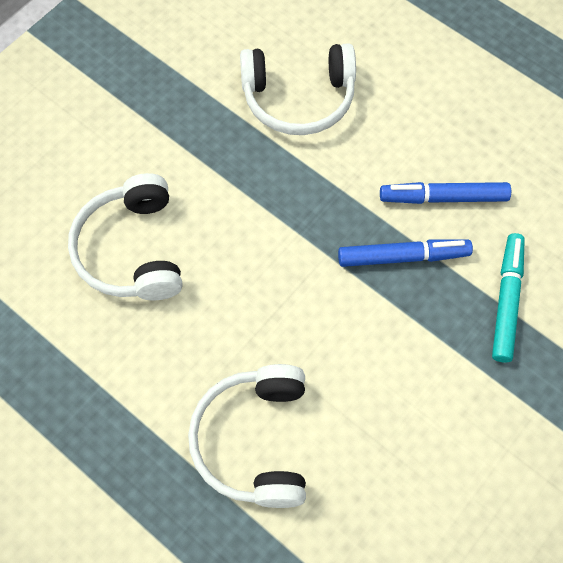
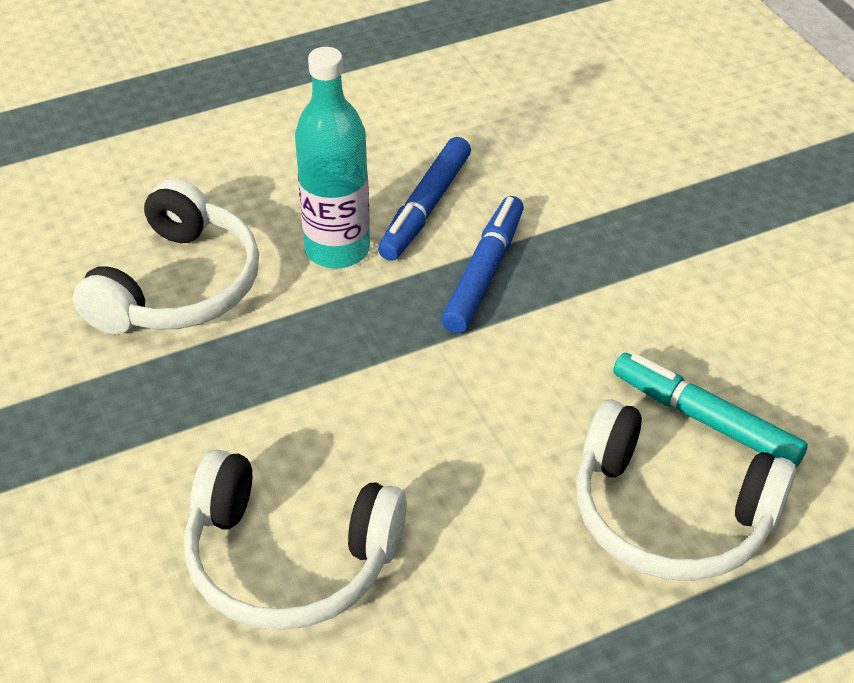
camera: 65 degrees left, 20 degrees down
(376, 165) = (337, 249): none -> turquoise bottle
(506, 300) = (595, 208): turquoise marker -> turquoise marker (705, 419)

